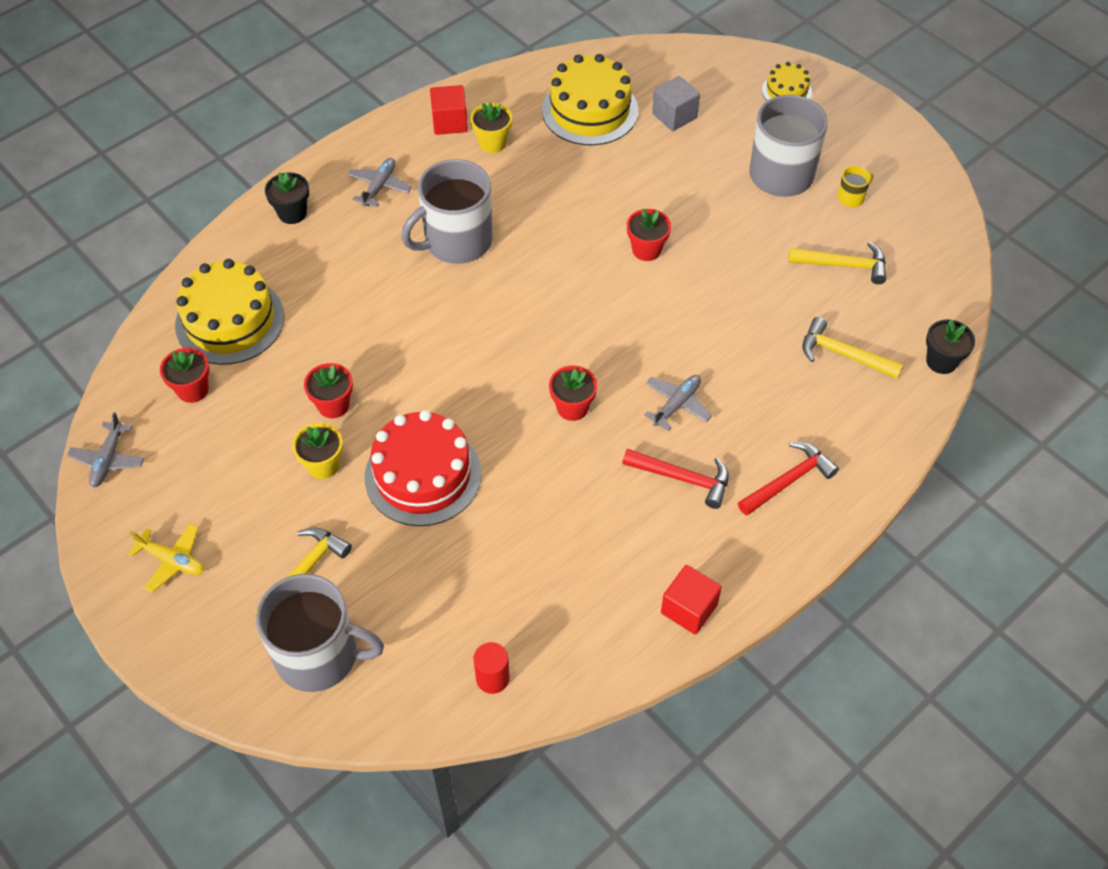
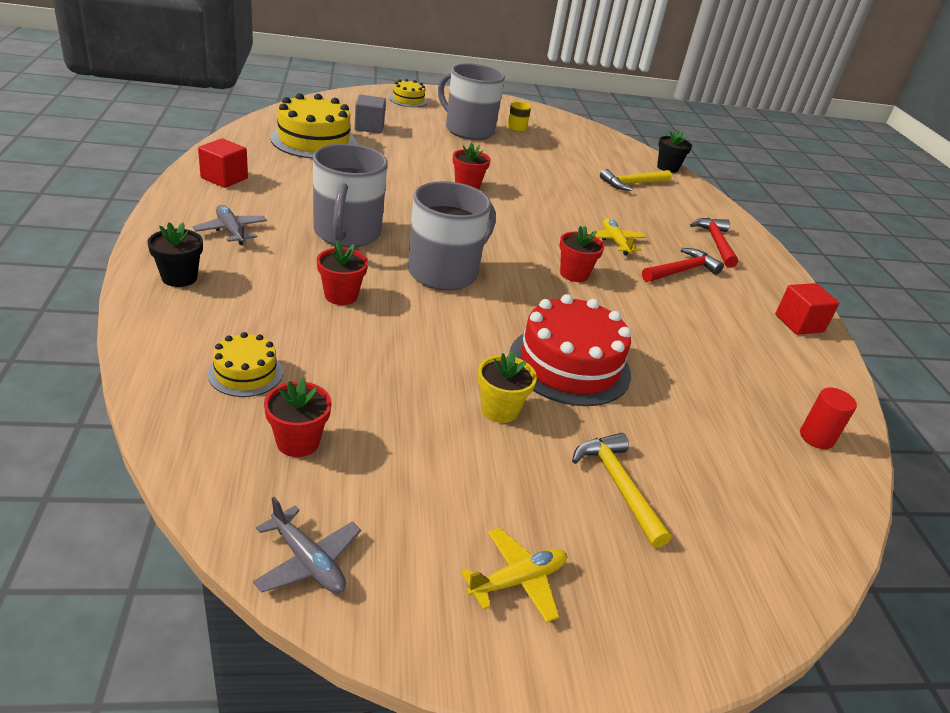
camera: 60 degrees left, 20 degrees down
(230, 320) = (245, 373): yellow cake -> yellow cake, size x0.52
(319, 655) = (731, 528): grey mug -> grey mug (444, 272)
(333, 405) = (436, 369): red flower pot -> red flower pot (341, 295)
(492, 143) = (277, 177): yellow flower pot -> none
(677, 404) = (615, 242): grey plane -> yellow plane
(844, 265) = (564, 152): yellow hammer -> none

